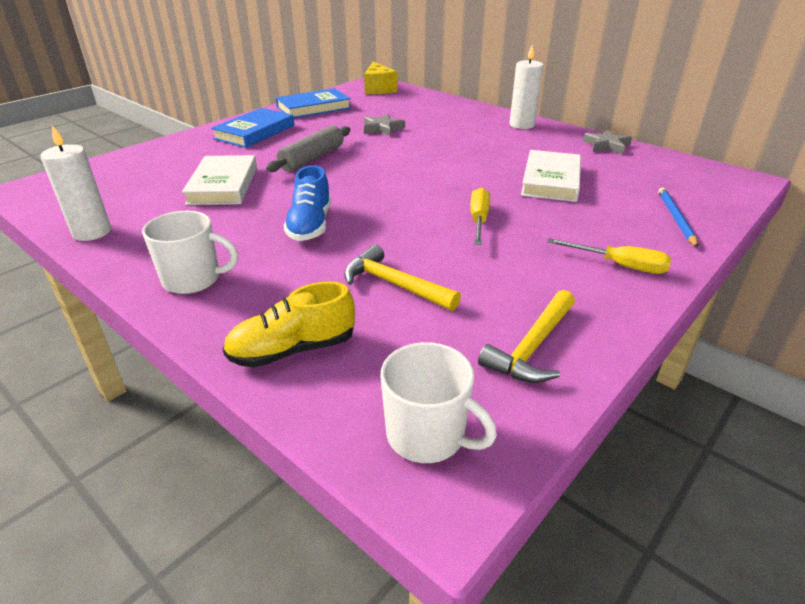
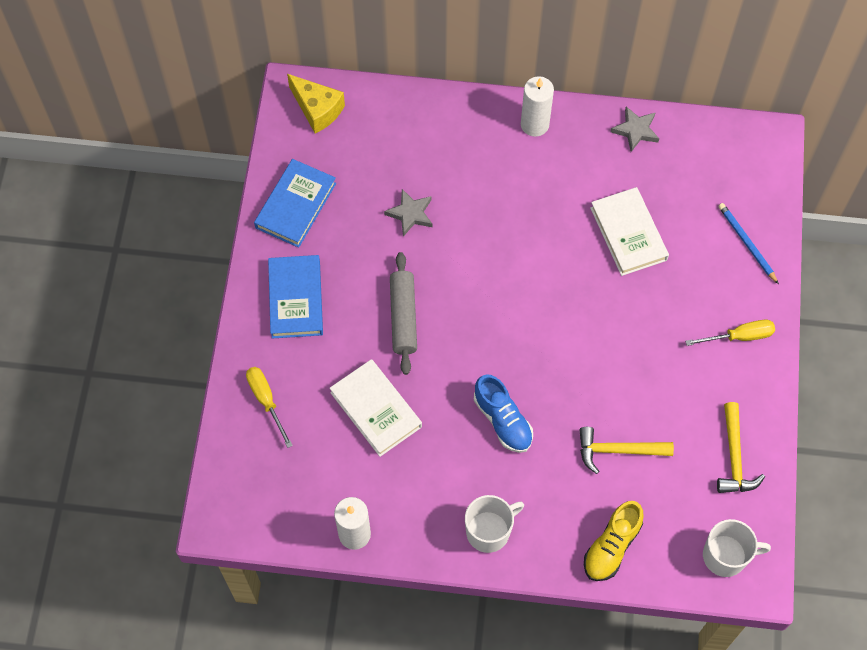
camera: 35 degrees left, 30 degrees up
(478, 220) = (615, 334): yellow screwdriver -> yellow screwdriver (266, 401)

